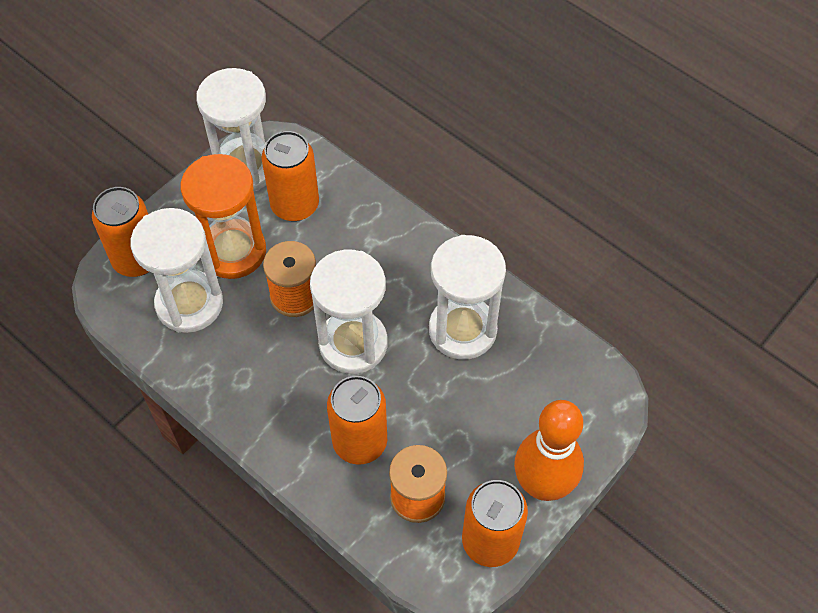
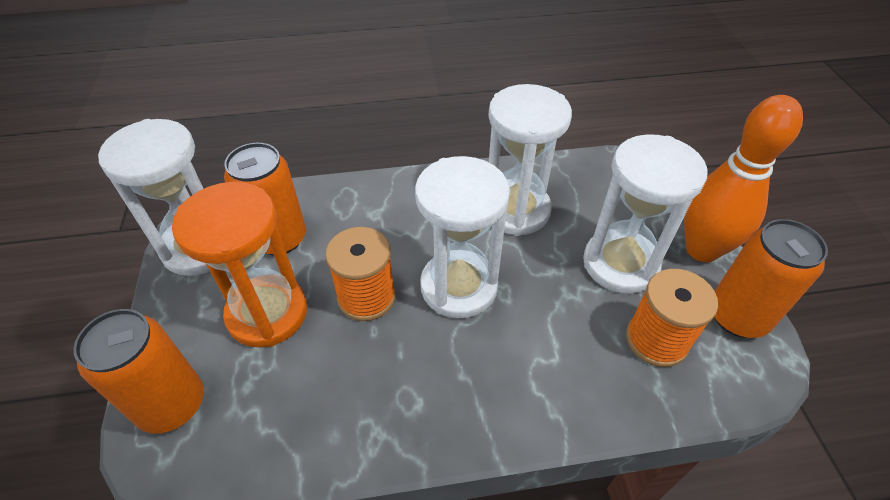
camera: 50 degrees left, 10 degrees down
(189, 304) = (277, 390): white hourglass -> white hourglass (620, 264)
(360, 442) = (565, 347): orange can -> none

